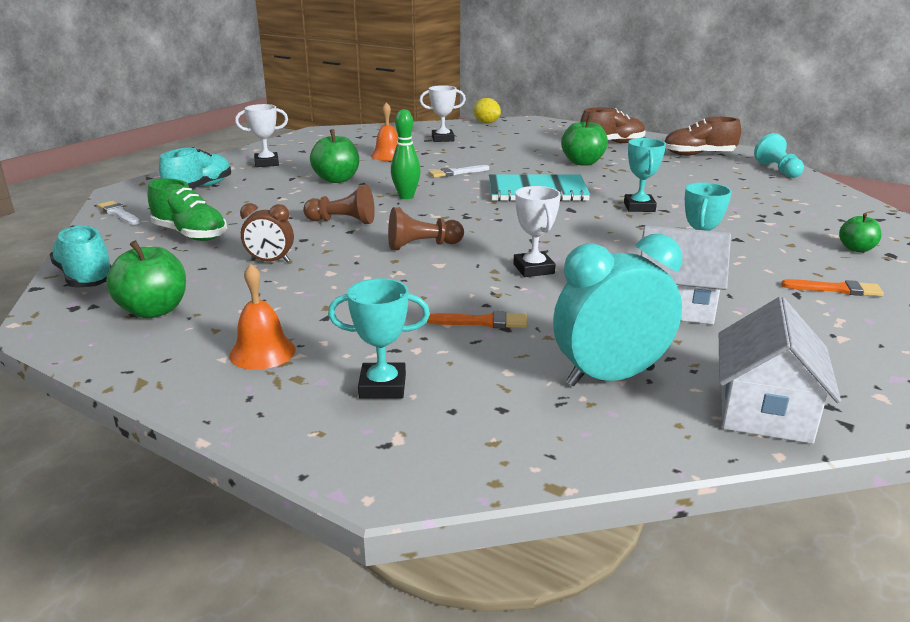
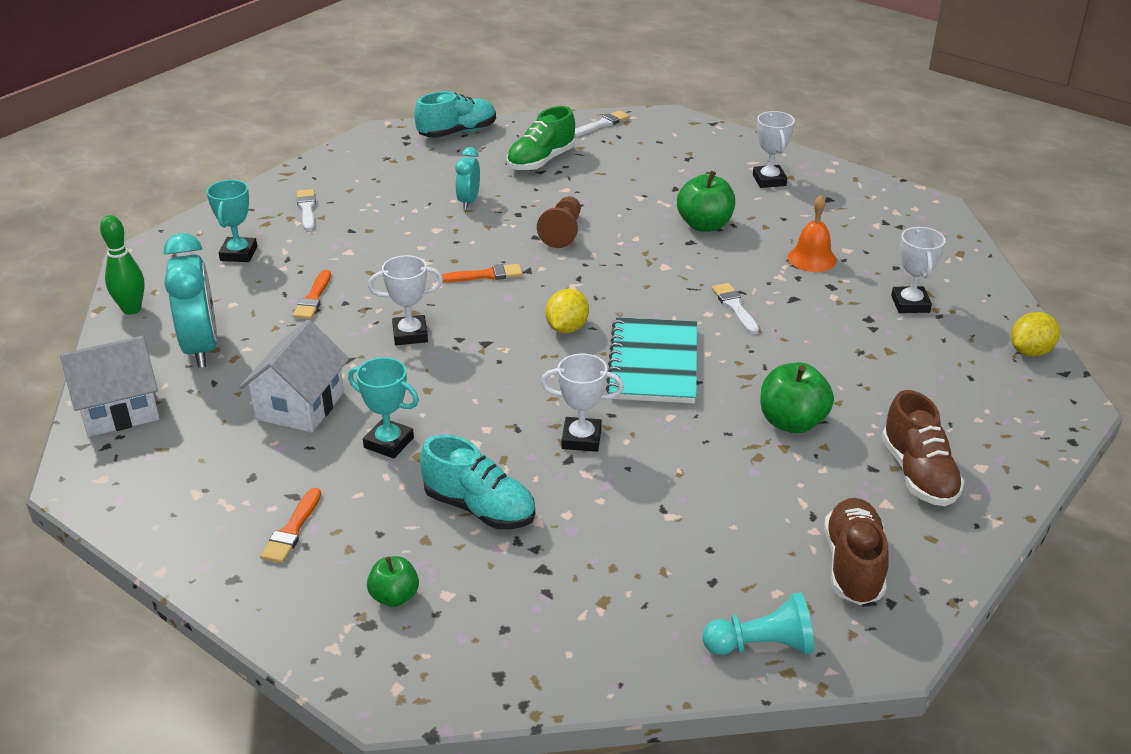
camera: 95 degrees right, 10 degrees up
(154, 310) = (389, 164): green apple -> none
(199, 188) = (675, 152): turquoise shoe -> turquoise shoe (480, 508)
(262, 352) = (307, 209): orange bell -> white brush
(270, 261) = (468, 201): brown clock -> turquoise clock
(406, 197) = (638, 269): green bowling pin -> green bowling pin (131, 309)
(422, 246) = (485, 275): brown pawn -> orange brush
(501, 215) = (567, 328): none -> yellow lemon
(639, 207) = (581, 439): turquoise trophy -> white trophy
(764, 411) = (119, 410): white house -> white house turned 45 degrees counterclockwise

